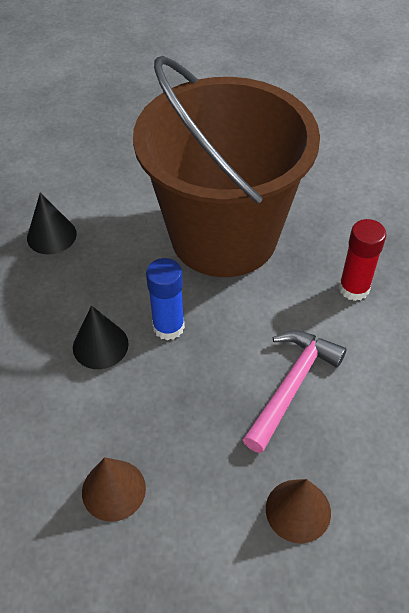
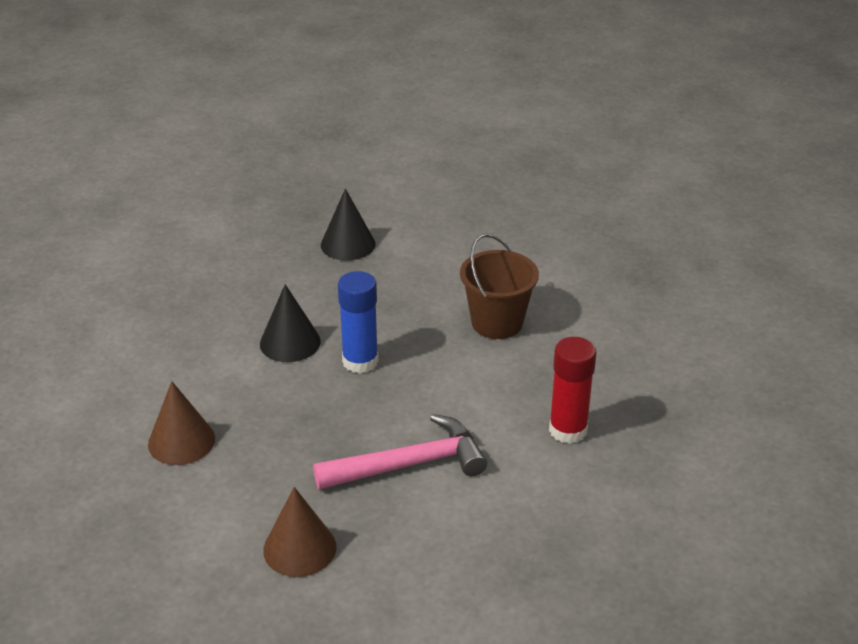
camera: 40 degrees right, 15 degrees down
(224, 236) = (497, 323): brown bucket -> brown bucket, size x0.40

